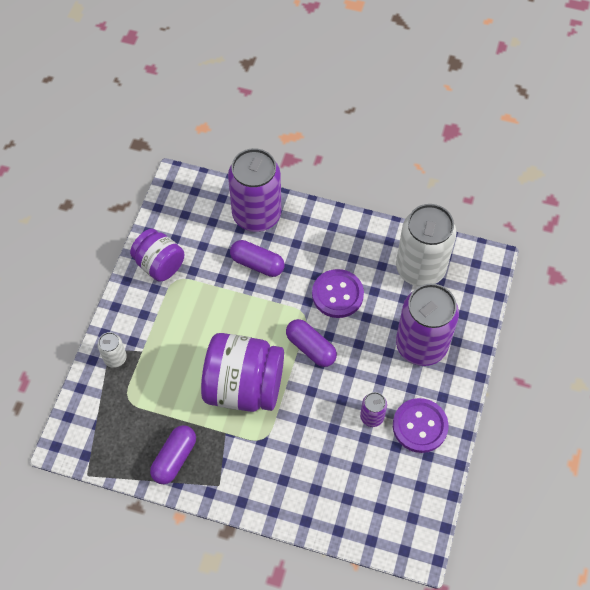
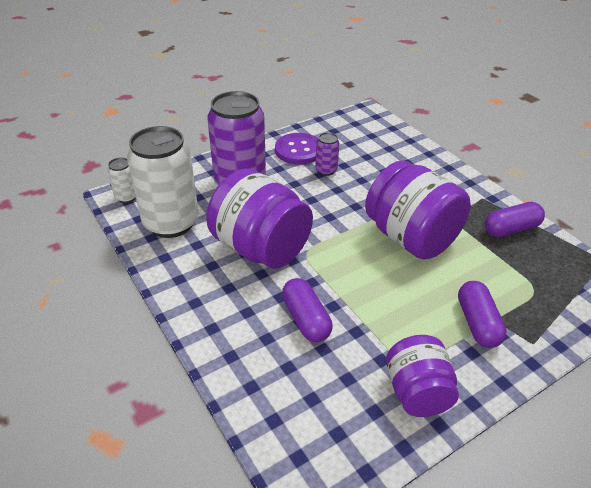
camera: 140 degrees left, 20 degrees down
(115, 358) = (530, 331): white can -> white can (127, 197)
(256, 215) = (255, 368): purple can -> none
(311, 348) = (326, 229): purple capsule -> purple capsule (477, 323)
(337, 294) = (260, 248): purple button -> purple jar

